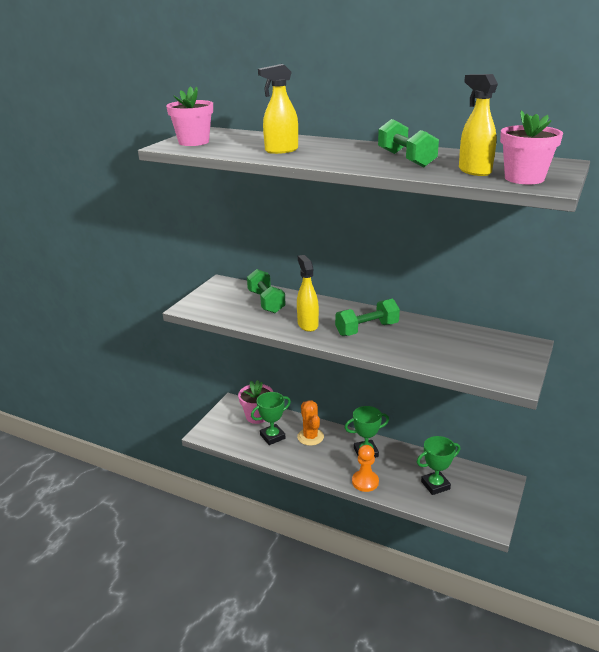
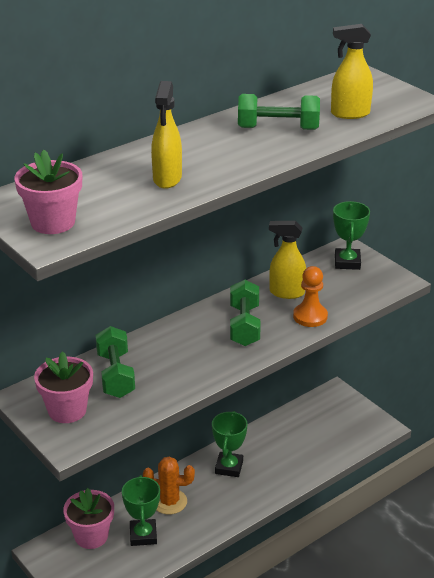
camera: 65 degrees left, 5 degrees up
(266, 302) = (115, 375): green dumbbell -> green dumbbell turned 75 degrees clockwise
(307, 325) = (200, 361): yellow spray bottle -> yellow spray bottle (286, 293)
(365, 482) = (274, 487): orange pawn -> orange pawn (310, 316)
(435, 485) = (311, 439): green trophy -> green trophy (347, 262)
(524, 178) = (390, 103): pink flower pot -> pink flower pot (67, 410)

